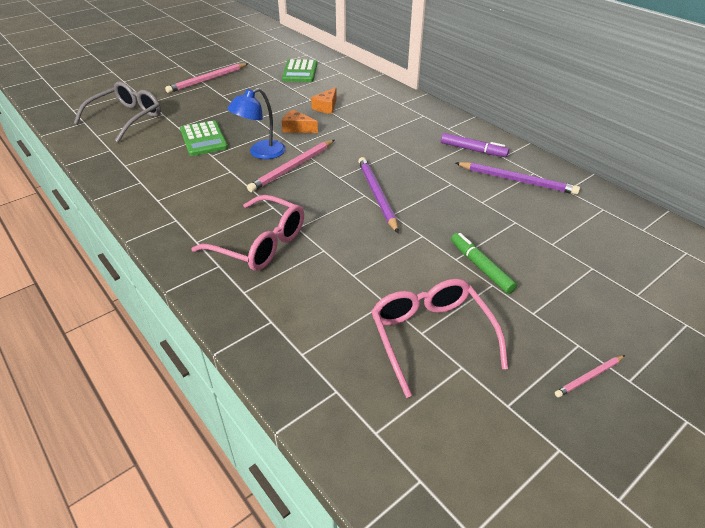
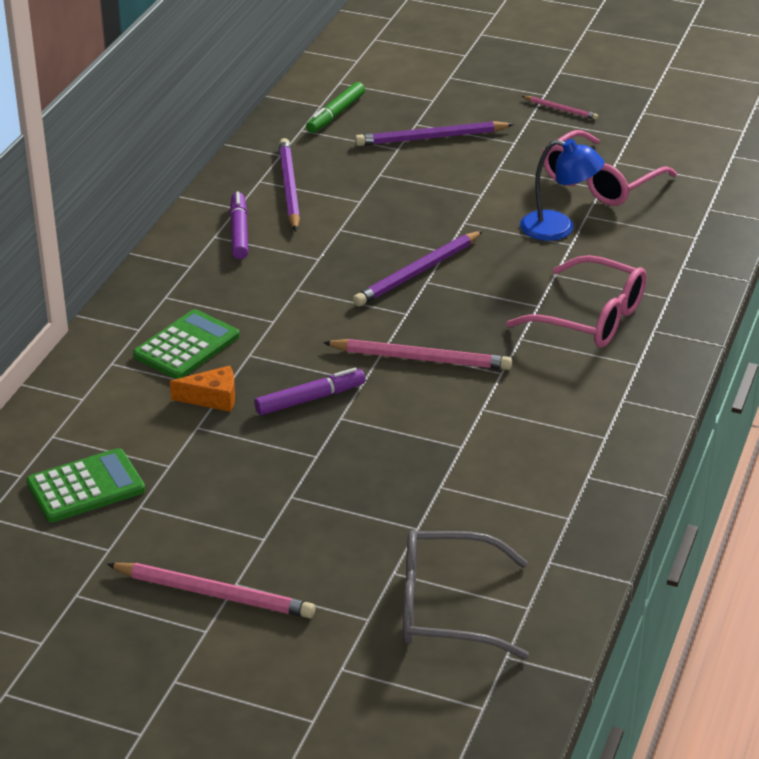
camera: 120 degrees left, 5 degrees down
(203, 139) = (427, 478): green calculator -> green calculator (187, 346)
(260, 244) = (591, 318): pink glasses -> pink glasses turned 120 degrees clockwise
(261, 153) = (411, 402): blue lamp -> blue lamp (558, 228)
(297, 128) = (310, 399): orange cheese -> purple marker
(480, 267) = (479, 178): green marker -> green marker (336, 114)
(562, 267) = (431, 138): none -> purple pencil

